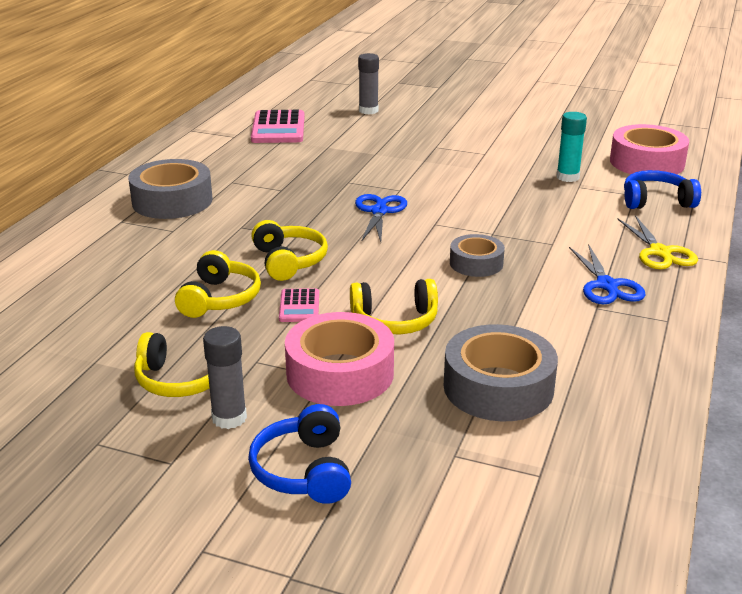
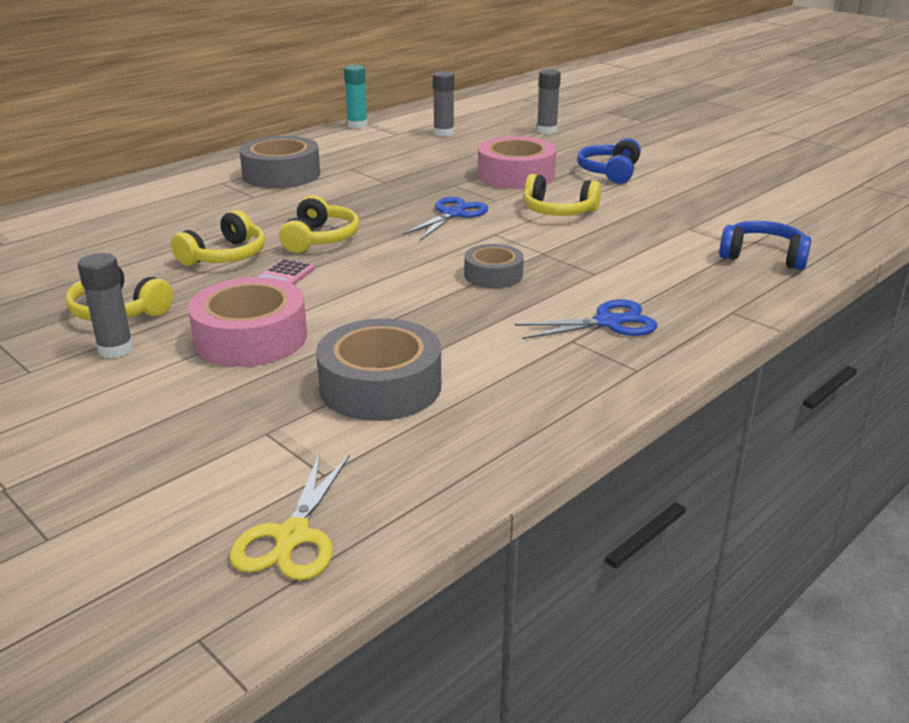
camera: 25 degrees right, 0 degrees up
(278, 128) = (443, 133): pink calculator -> grey glue stick
(303, 471) = (121, 407): blue headphones -> blue headphones (609, 172)
(395, 321) = (353, 307): yellow headphones -> yellow headphones (558, 211)
(567, 177) = (686, 218): turquoise glue stick -> turquoise glue stick (357, 125)
(606, 285) = (608, 322): blue scissors -> blue scissors turned 120 degrees counterclockwise
(647, 162) = (796, 219): pink tape -> pink tape (516, 175)
(660, 252) = (708, 305): yellow scissors -> yellow scissors (292, 536)

